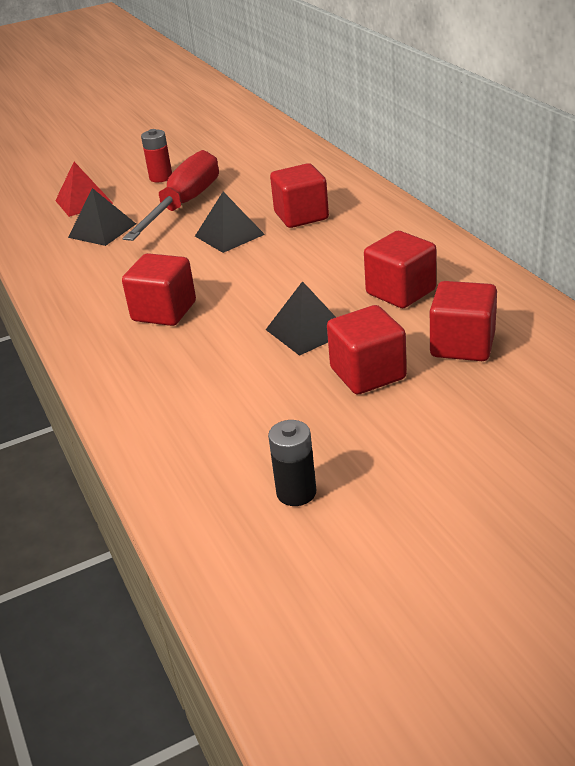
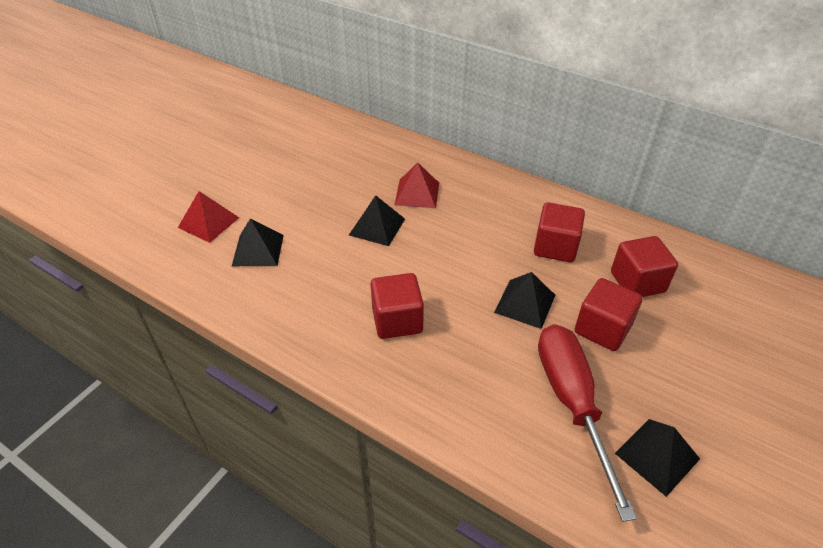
camera: 35 degrees left, 10 degrees up
(161, 177) = (258, 179): red battery -> none
(184, 205) = (308, 204): red screwdriver -> red screwdriver (572, 403)
(296, 492) = (657, 456): black battery -> black pyramid
(301, 216) = (417, 193): red cube -> red pyramid

